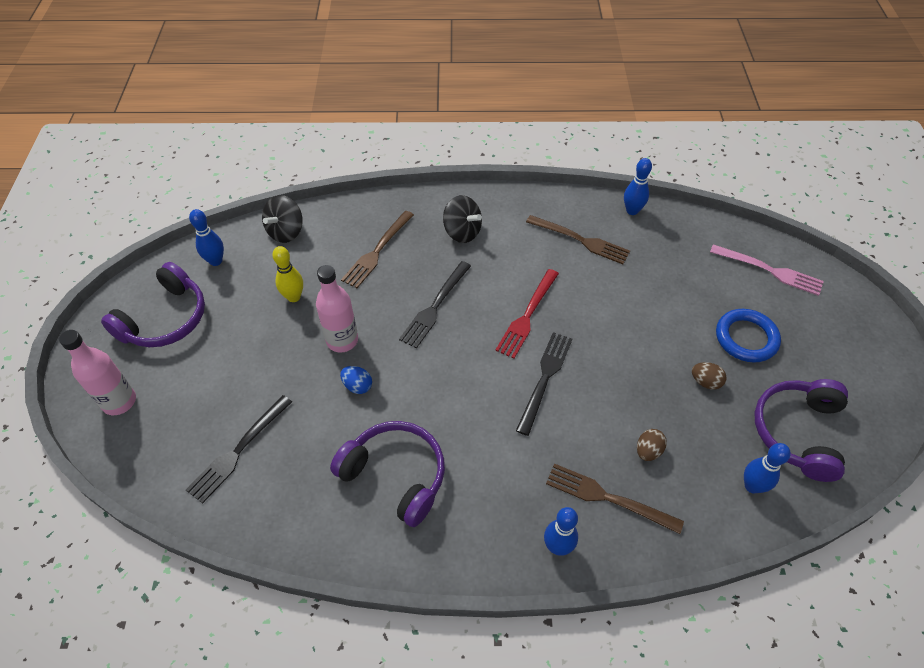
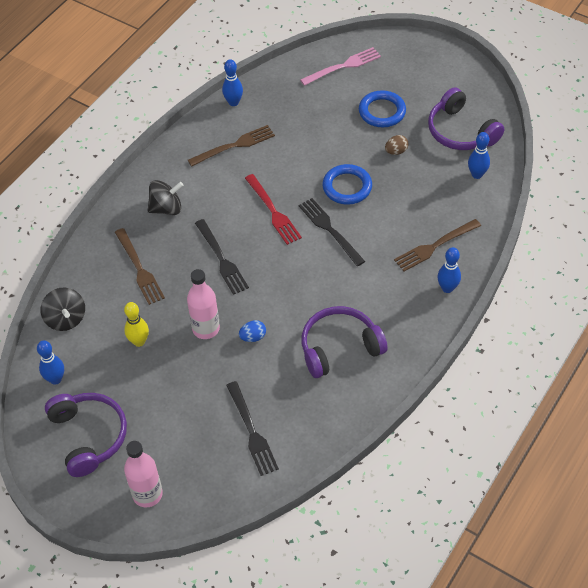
camera: 55 degrees left, 0 degrees up
(615, 362) = (347, 187): none -> blue ring
(648, 451) = (420, 208): brown egg -> none

